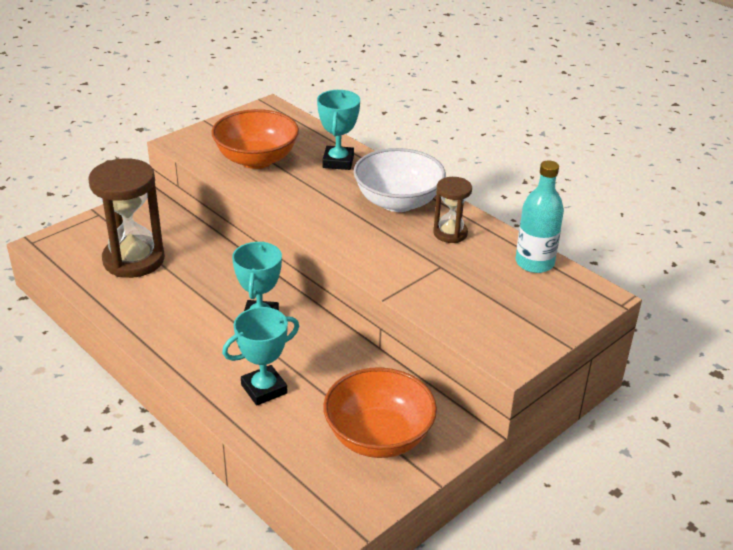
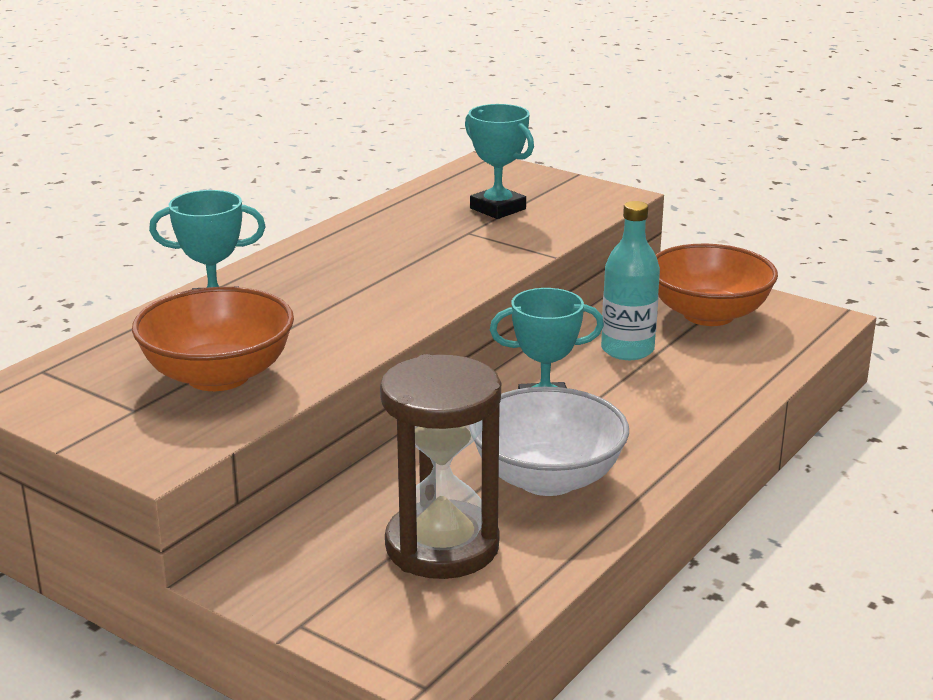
camera: 100 degrees left, 10 degrees down
(264, 389) = (680, 386): turquoise trophy -> turquoise trophy (497, 209)
(398, 202) = (325, 264): white bowl -> white bowl (547, 478)
(450, 233) = (392, 231): brown hourglass -> none
(534, 263) = (437, 189): turquoise bottle -> turquoise bottle (627, 350)

